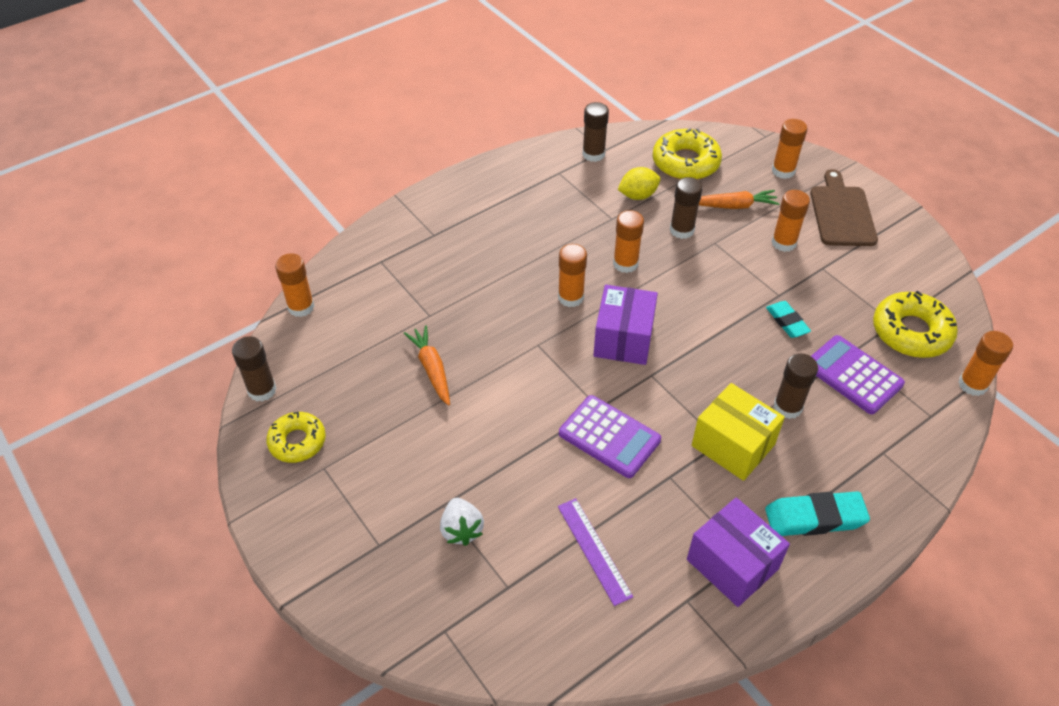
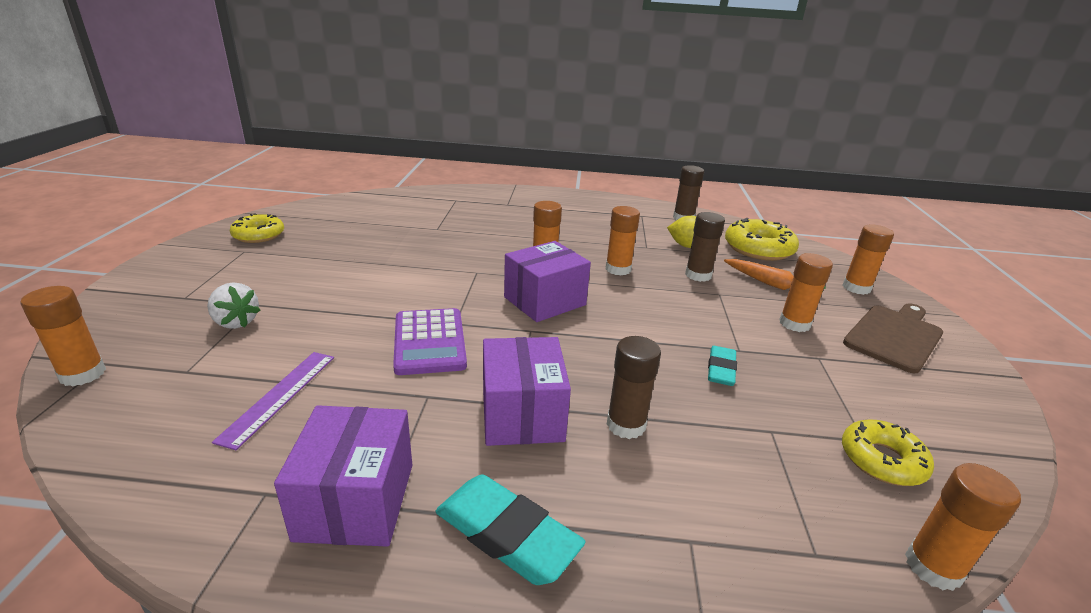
camera: 40 degrees right, 20 degrees down
(262, 390) = (291, 210): brown glue stick -> none
(301, 307) = (378, 195): orange glue stick -> orange glue stick (83, 374)
(431, 369) = (389, 247): orange carrot -> none
(461, 530) = (236, 322): white strawberry -> white strawberry turned 75 degrees counterclockwise
(733, 445) = (522, 414): yellow box -> purple box
(853, 375) = (746, 448): purple calculator -> none
(911, 332) = (882, 460): yellow donut -> yellow donut, size x0.66

